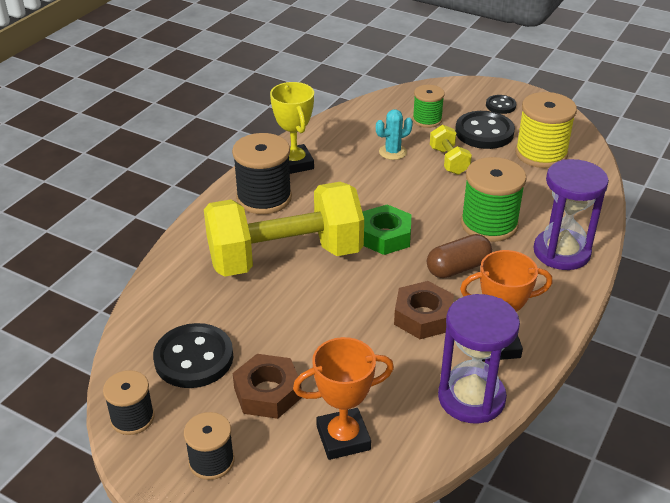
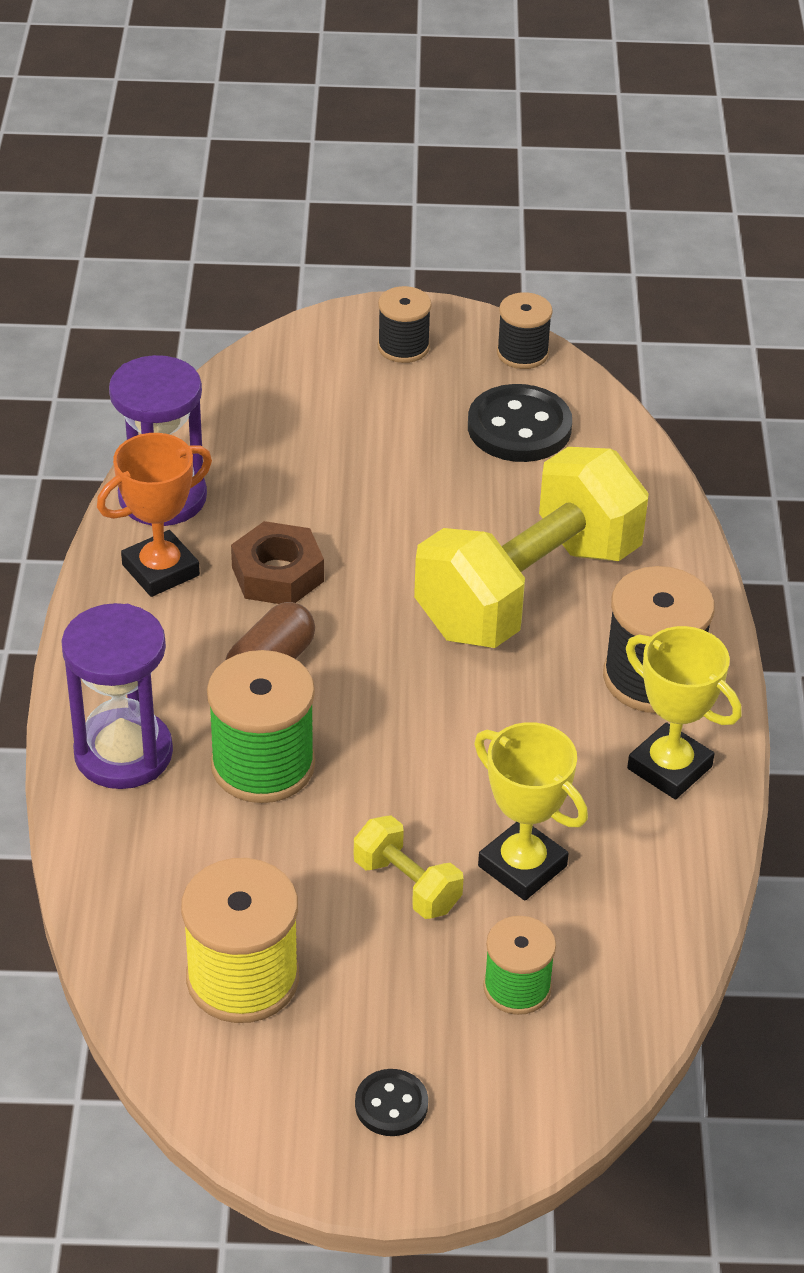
camera: 150 degrees right, 5 degrees up
(267, 393) = (401, 423): brown nut -> none
(343, 438) = (283, 410): orange trophy -> none
(385, 236) = (412, 679): green nut -> none
(392, 152) = (522, 866): turquoise cactus -> yellow trophy
(484, 132) = (382, 997): black button -> none

